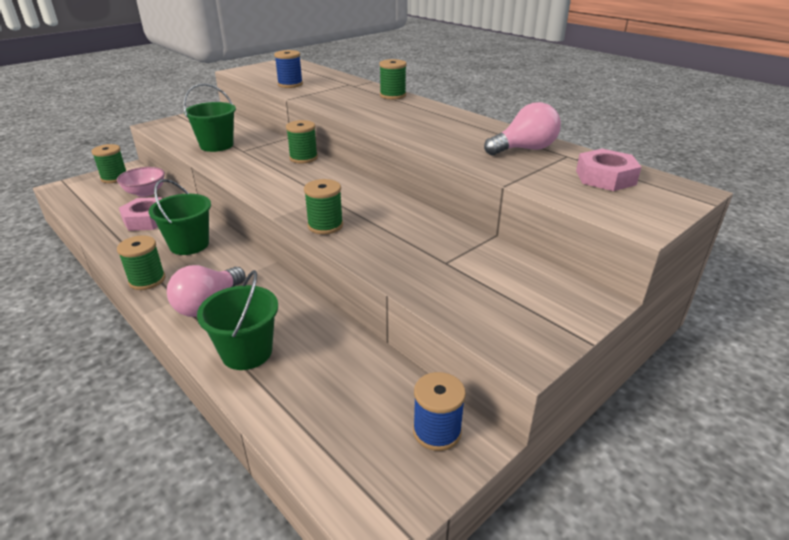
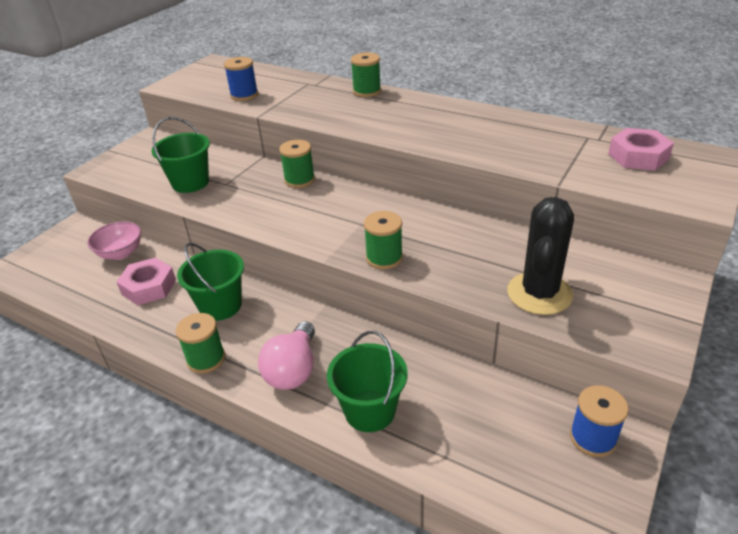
camera: 15 degrees left, 5 degrees up
(114, 178) = (68, 242): green spool -> none
(444, 282) = (539, 293): none -> black cactus
(524, 149) = (545, 137): pink light bulb -> none

